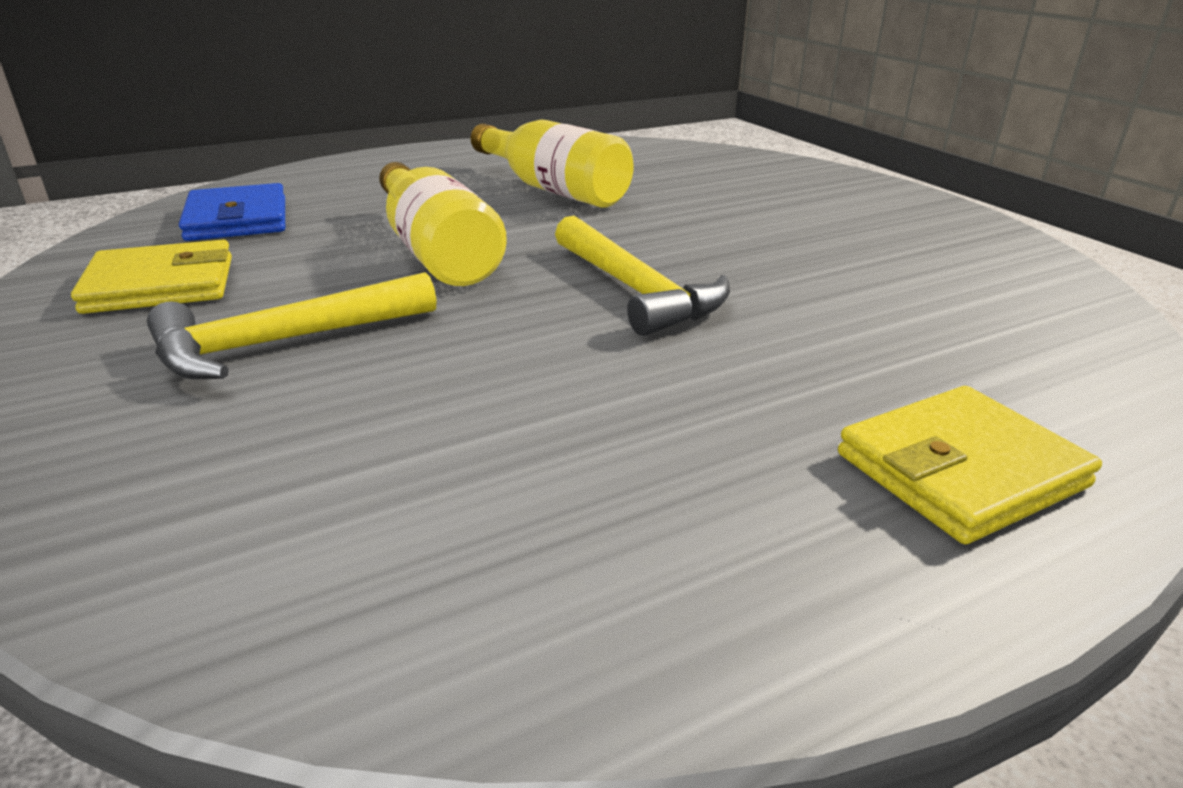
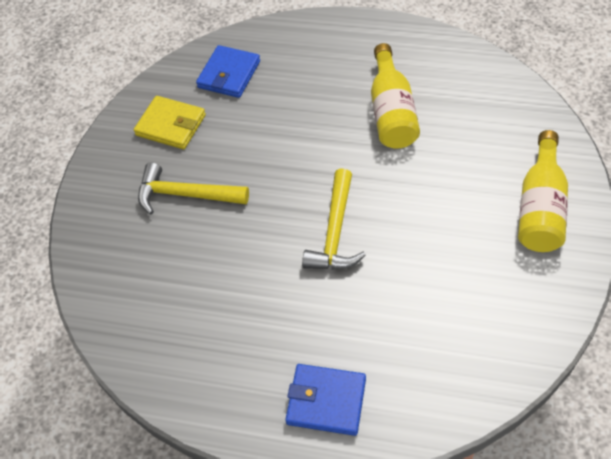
camera: 45 degrees right, 25 degrees up
(436, 252) = (285, 152): yellow bottle -> yellow bottle (540, 207)
(960, 470) = (326, 401): yellow wallet -> blue wallet

